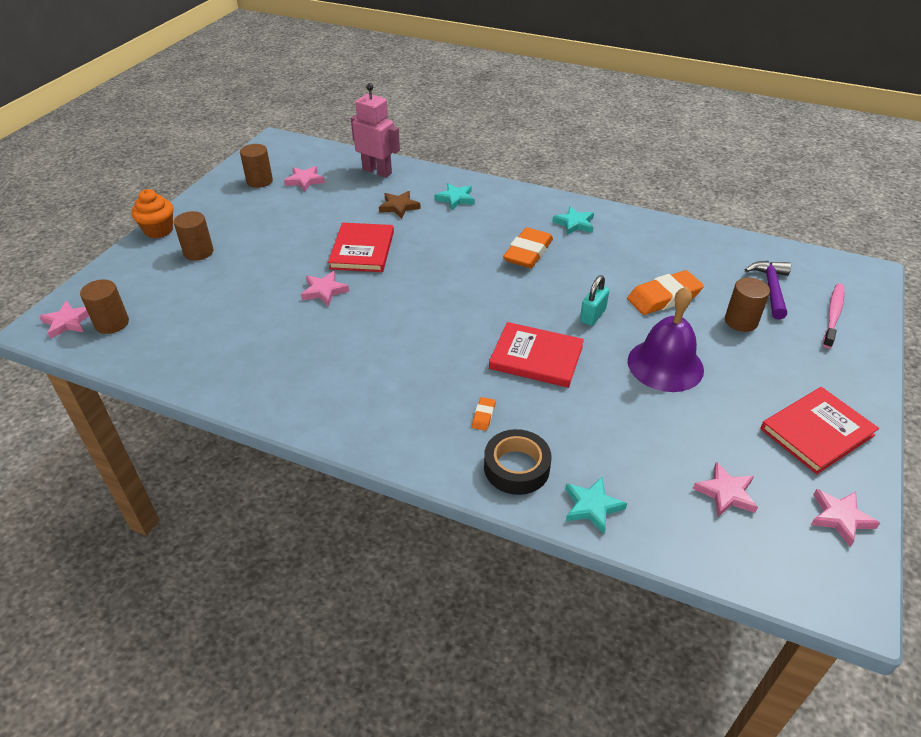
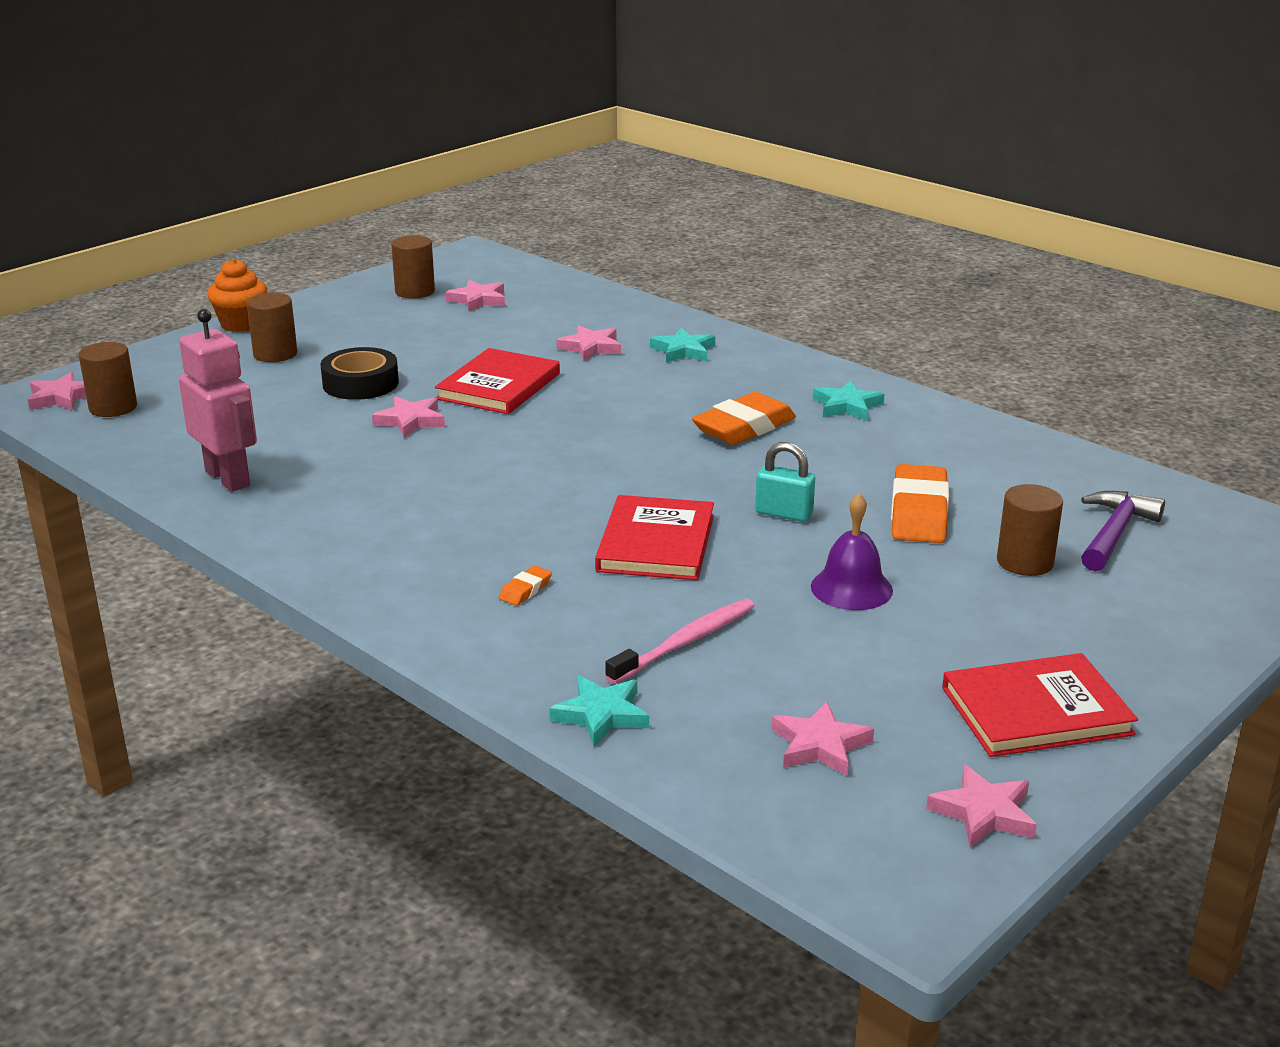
camera: 20 degrees right, 15 degrees down
(377, 171) = (591, 304): pink robot -> pink robot (228, 478)
(399, 207) = (591, 347): brown star -> pink star
(516, 467) = (527, 652): black tape -> black tape (360, 383)
(536, 357) = (656, 543): red book -> red book turned 60 degrees clockwise
(592, 316) = (784, 513): turquoise padlock -> turquoise padlock turned 60 degrees clockwise
(663, 297) = (918, 512): orange eraser -> orange eraser turned 75 degrees counterclockwise
(665, 365) = (851, 588): purple bell -> purple bell, size x0.65
(833, 315) = (1198, 583): pink toothbrush -> pink toothbrush (686, 642)

